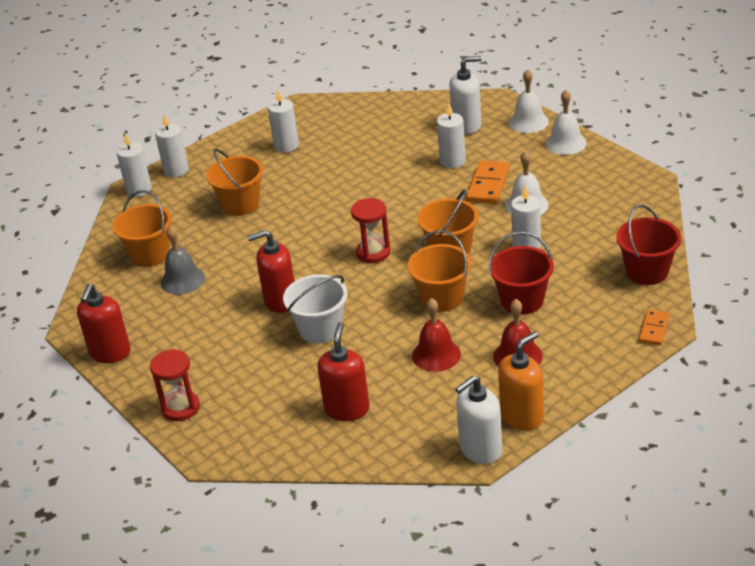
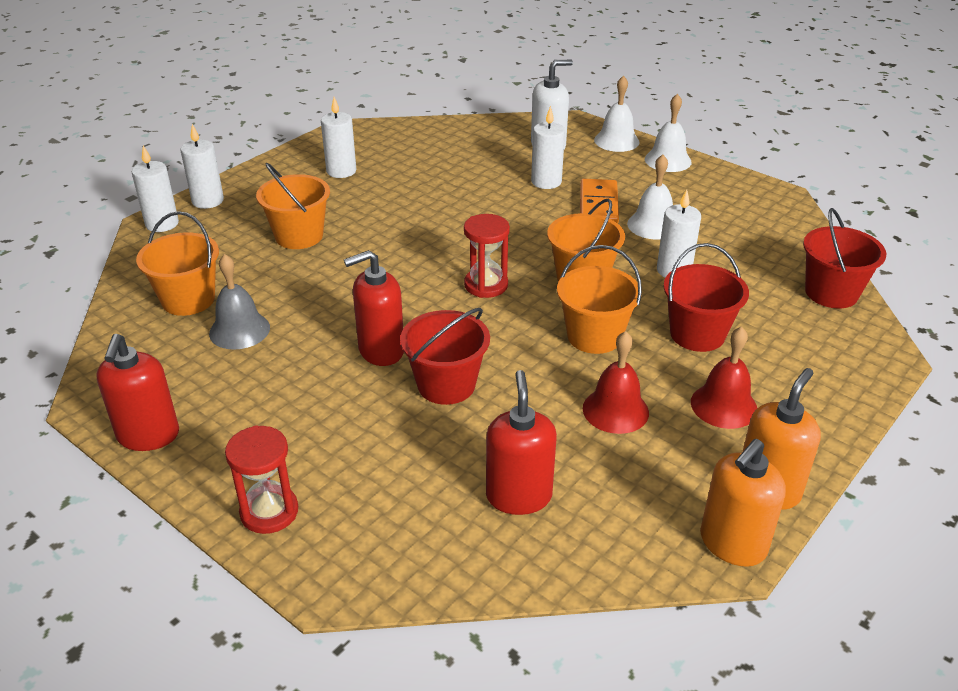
camera: 15 degrees left, 0 degrees up
(320, 329) = (446, 385): white bucket -> red bucket
(480, 450) = (732, 544): white soap dispenser -> orange soap dispenser
(654, 329) = (877, 361): orange domino -> none

